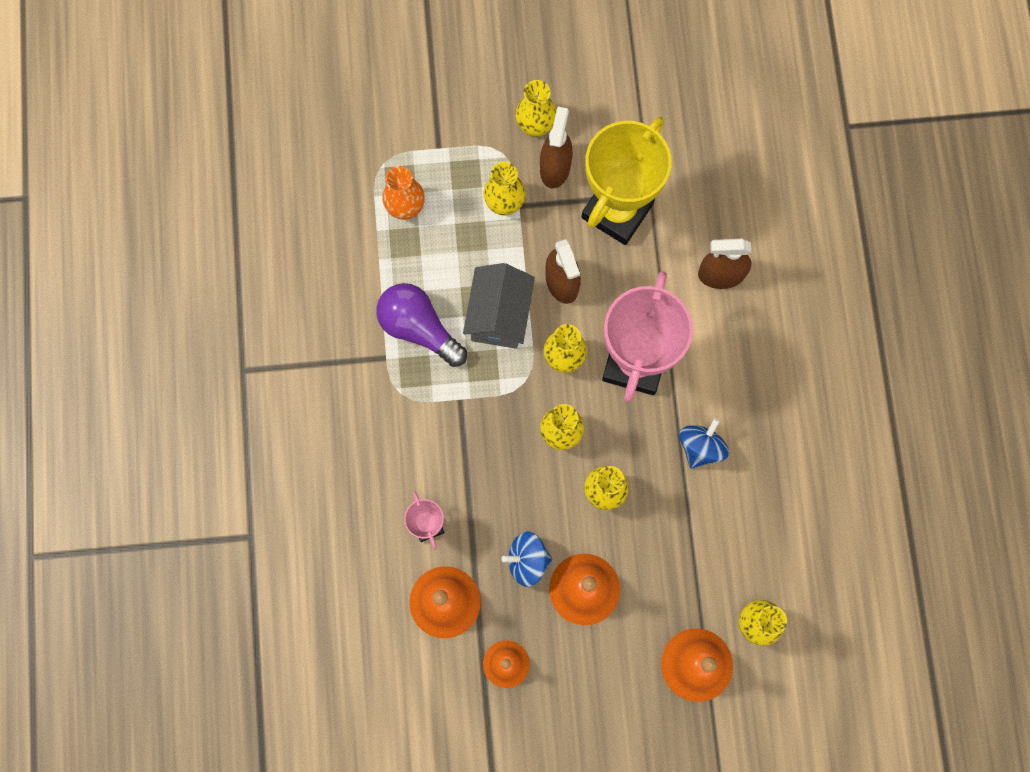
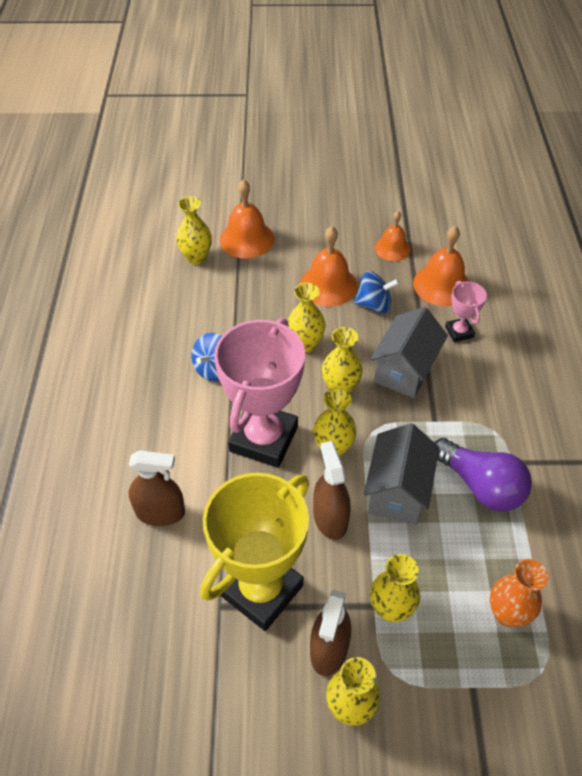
camera: 175 degrees left, 25 degrees down
(491, 464) = (405, 370): none -> grey house

